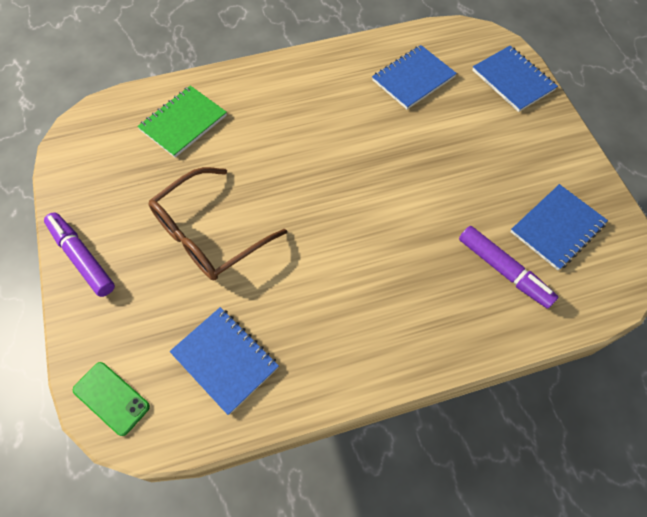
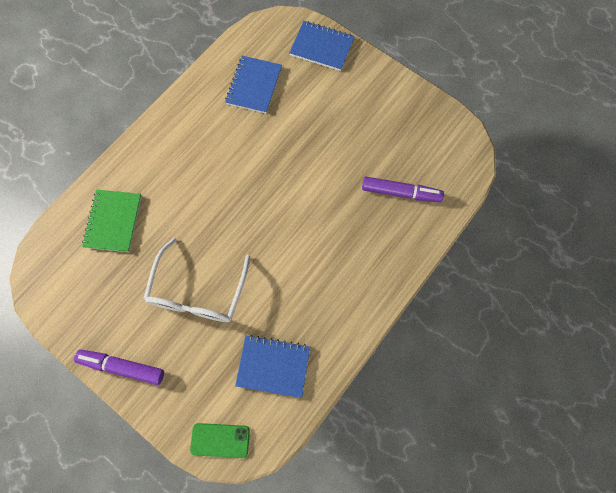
camera: 35 degrees left, 10 degrees up
(208, 235) = (198, 292): brown glasses -> white glasses
(557, 228) = (414, 143): blue notebook -> none

